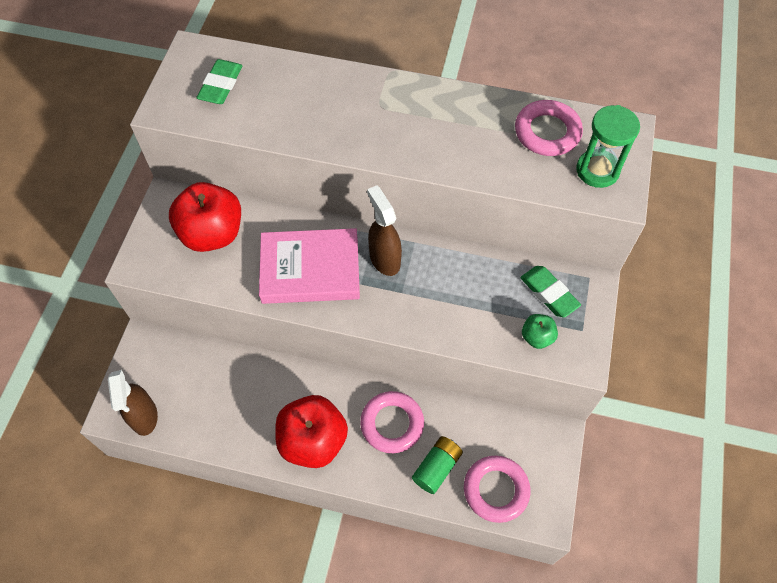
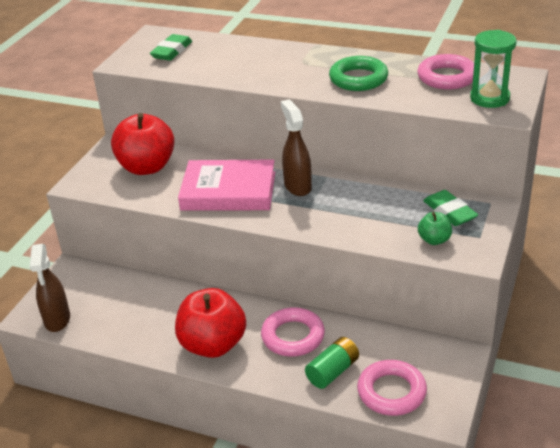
camera: 10 degrees right, 25 degrees down
(448, 136) = (358, 79): none -> green ring

